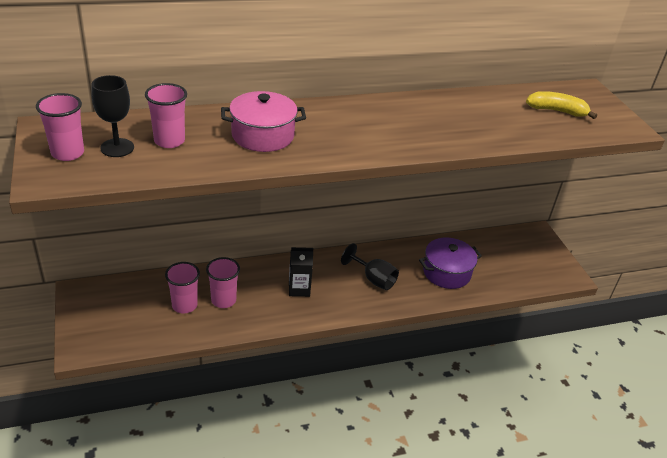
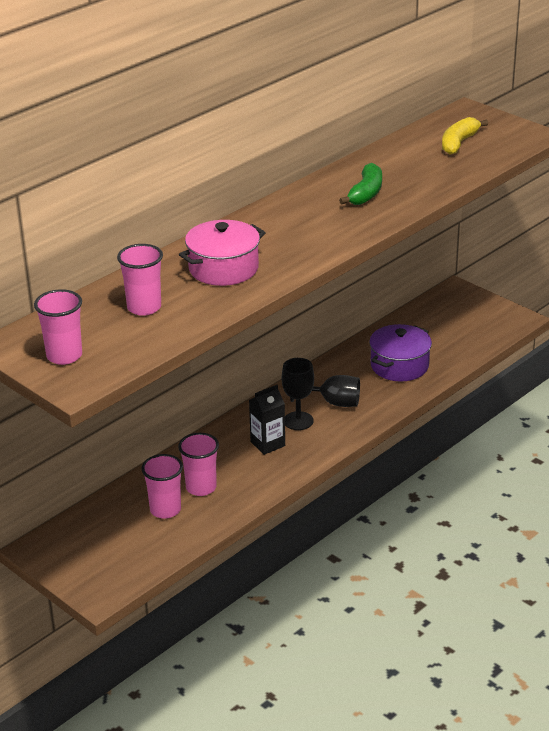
camera: 25 degrees left, 5 degrees down
(117, 148) = (104, 333): black goblet -> black goblet (298, 421)
(439, 121) = (366, 193): none -> green banana
(557, 111) = (459, 143): yellow banana -> yellow banana turned 45 degrees counterclockwise

